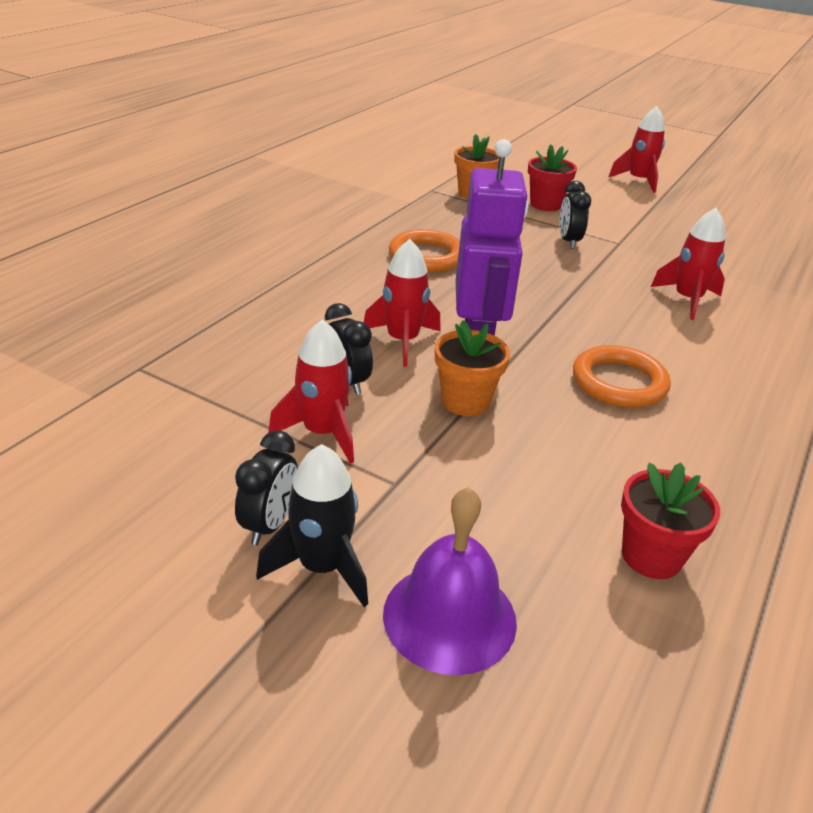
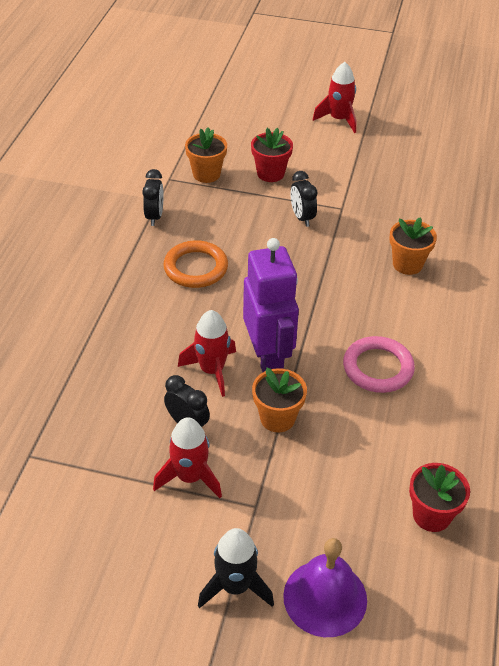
camera: 15 degrees left, 10 degrees up
(269, 525) = (188, 565): black clock -> black clock (154, 216)
(619, 382) = (378, 368): orange ring -> pink ring
(687, 300) = (407, 264): red rocket -> orange flower pot

